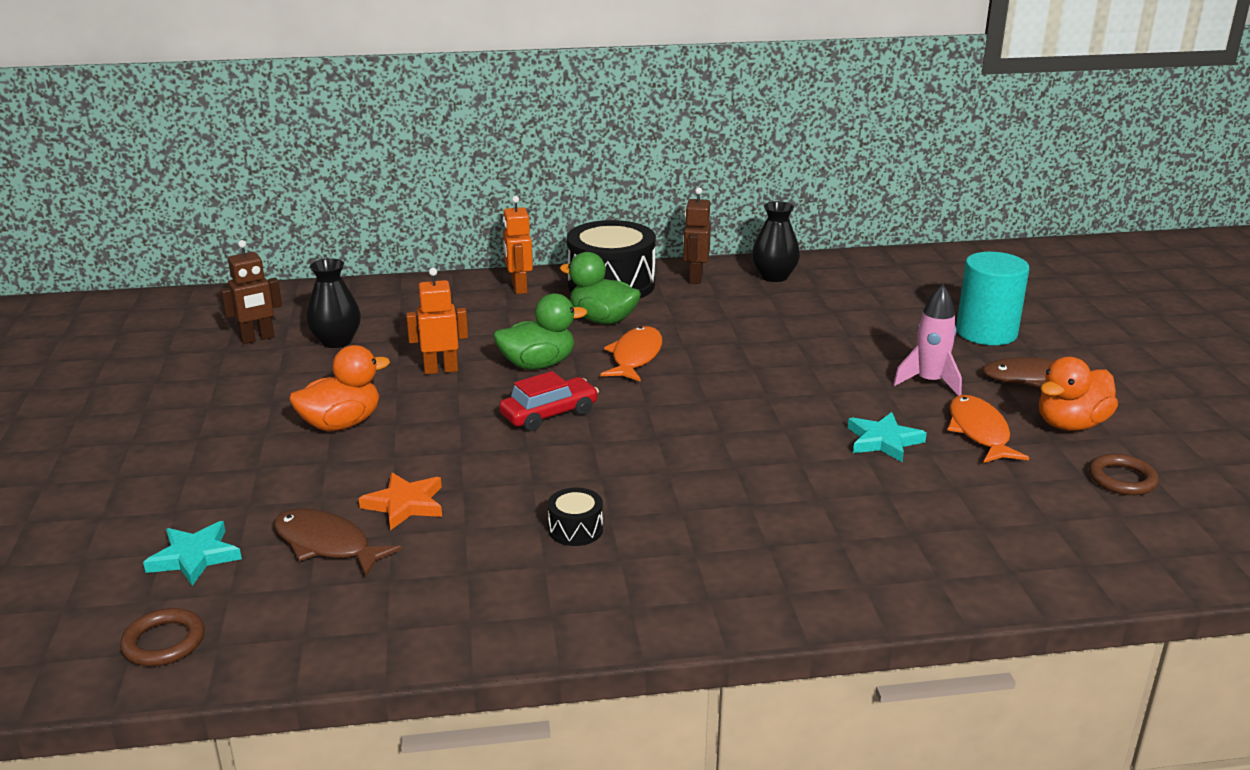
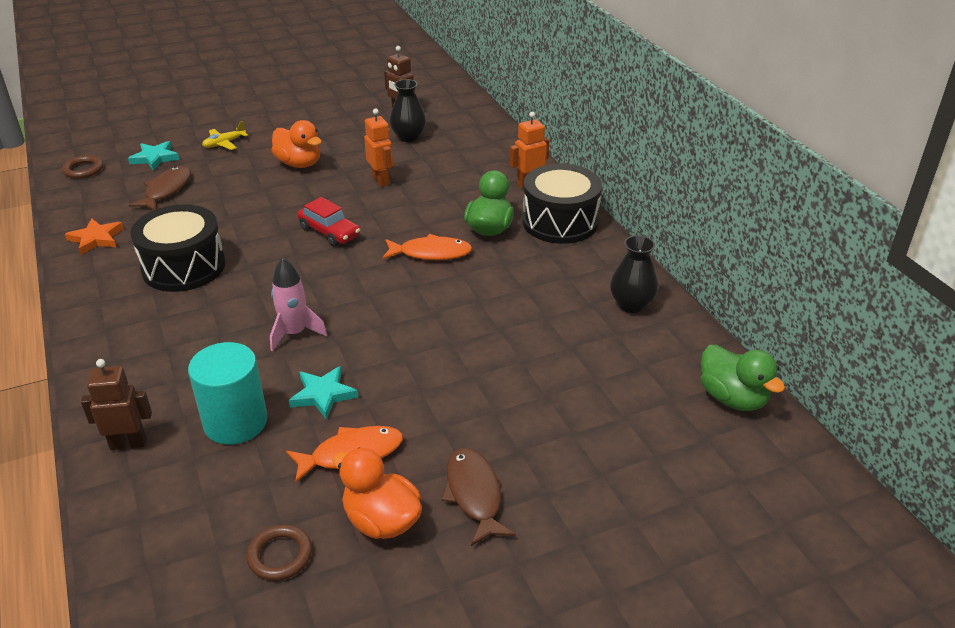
camera: 75 degrees right, 10 degrees up
(209, 485) = (224, 143): none -> yellow plane
(405, 504) = (209, 204): orange star -> orange star (96, 239)
(538, 364) = (402, 214): green duck -> green duck (732, 398)
(575, 529) = (184, 267): black drum -> black drum, size x2.29
(695, 278) = (599, 261): brown robot -> brown robot (128, 443)
(929, 382) = (441, 418): pink rocket -> pink rocket (295, 333)
(986, 332) = (572, 457): turquoise cylinder -> turquoise cylinder (235, 422)

